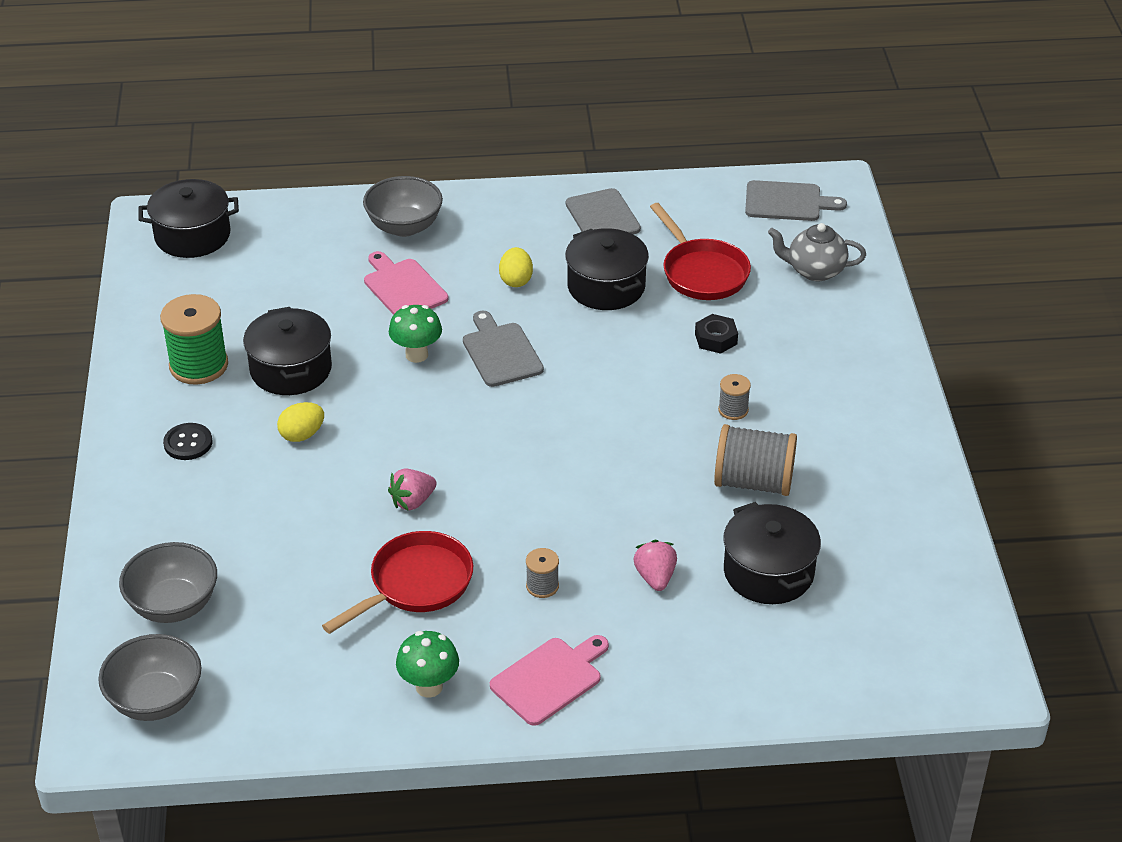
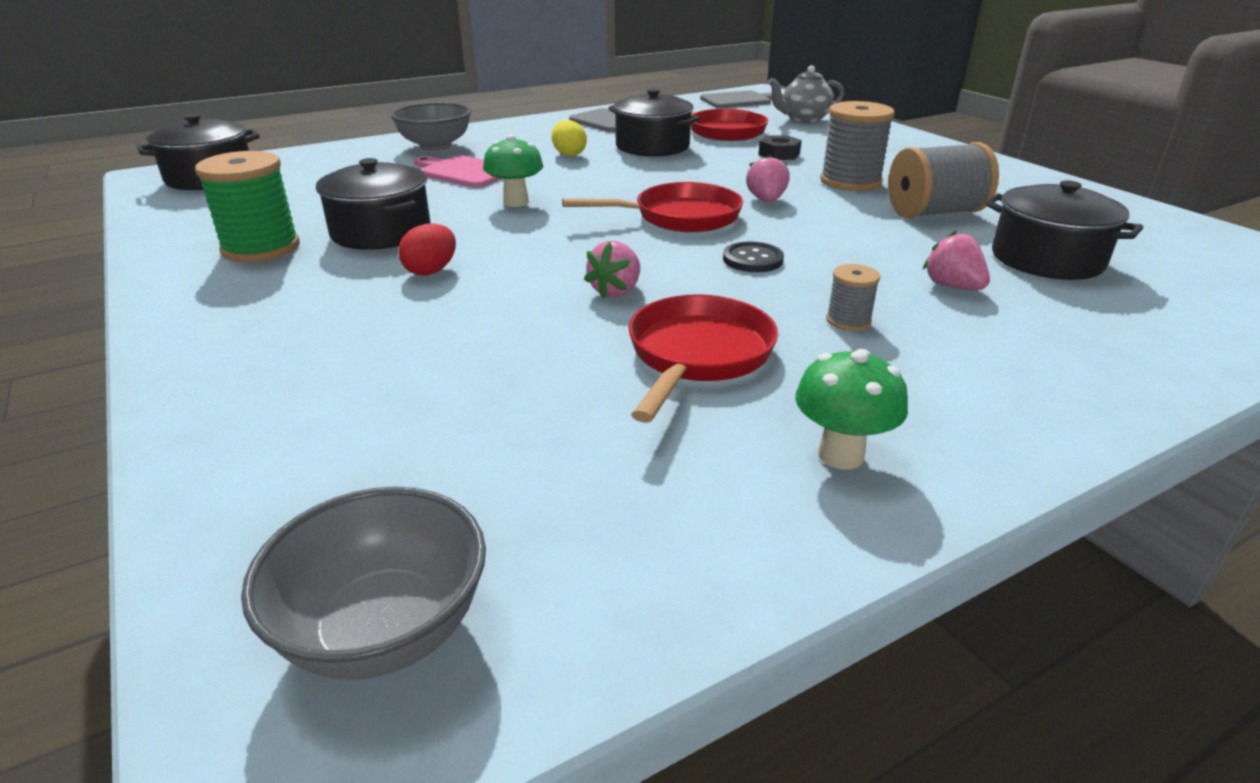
camera: 25 degrees left, 10 degrees down
(173, 605) = (344, 472): grey bowl -> none
(188, 443) = (278, 305): black button -> black button (752, 259)
(302, 435) = (431, 271): yellow egg -> red egg
(501, 352) = (600, 188): grey cutting board -> none
(532, 420) = (680, 217): none -> red pan
(549, 679) = (979, 399): pink cutting board -> none
(626, 417) = (766, 200): none -> pink strawberry
(733, 410) = (850, 181): grey spool -> grey spool, size x1.99

